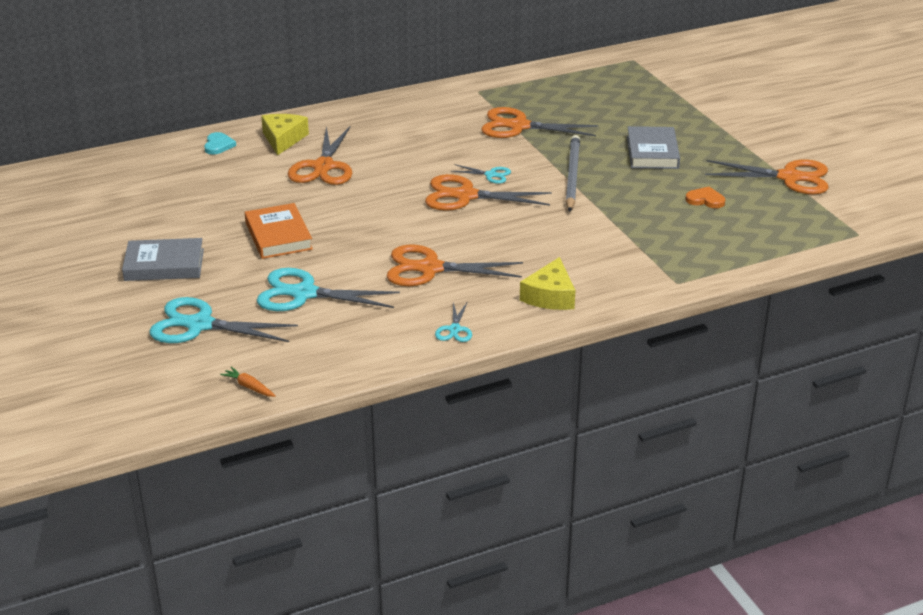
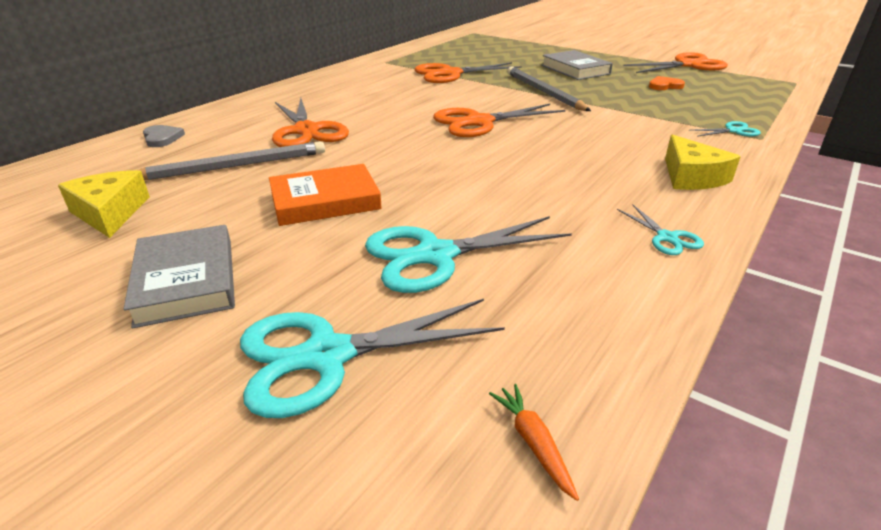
camera: 30 degrees left, 0 degrees up
(164, 265) = (186, 281): grey book -> grey book turned 75 degrees counterclockwise
(218, 145) = (162, 138): turquoise heart -> grey heart
(246, 188) = (233, 166): none -> grey pencil
(249, 387) = (533, 443): orange carrot -> orange carrot turned 60 degrees clockwise
(278, 236) = (325, 201): orange book -> orange book turned 60 degrees counterclockwise
(283, 139) = (237, 120): yellow cheese -> yellow cheese (110, 213)
(430, 268) = (541, 186): orange scissors -> none
(491, 175) = (477, 104): turquoise scissors -> turquoise scissors (733, 131)

